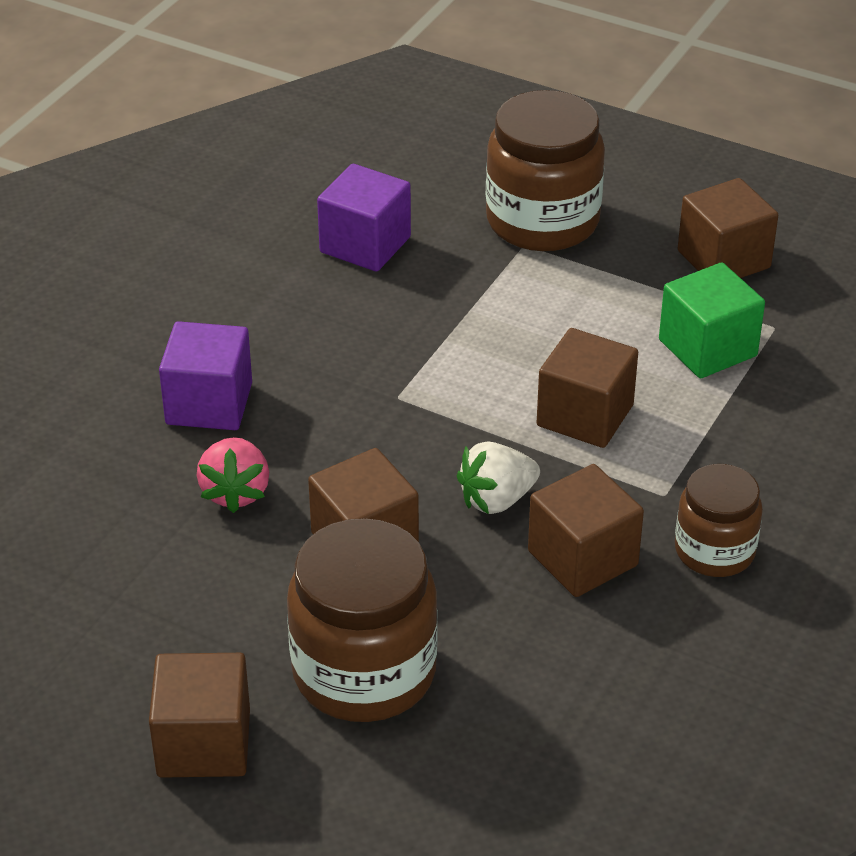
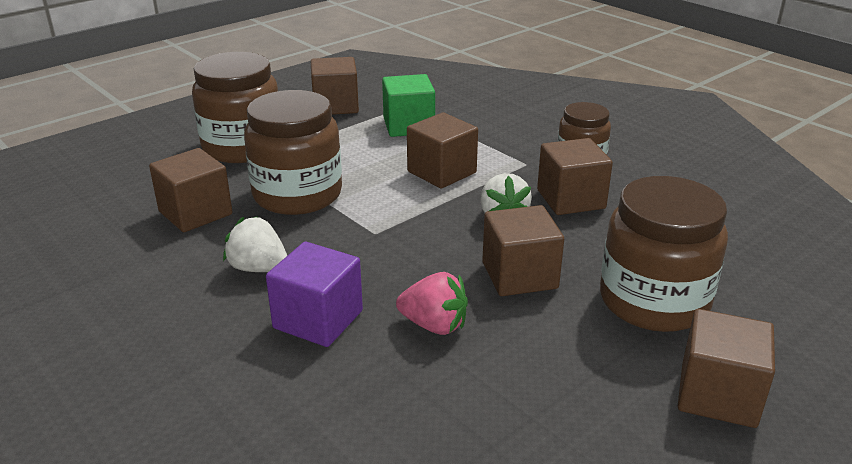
camera: 70 degrees left, 10 degrees down
(280, 331) = (258, 268): none -> white strawberry
(365, 245) = (195, 213): purple cube -> brown cube
(450, 307) = (297, 195): none -> brown jar

